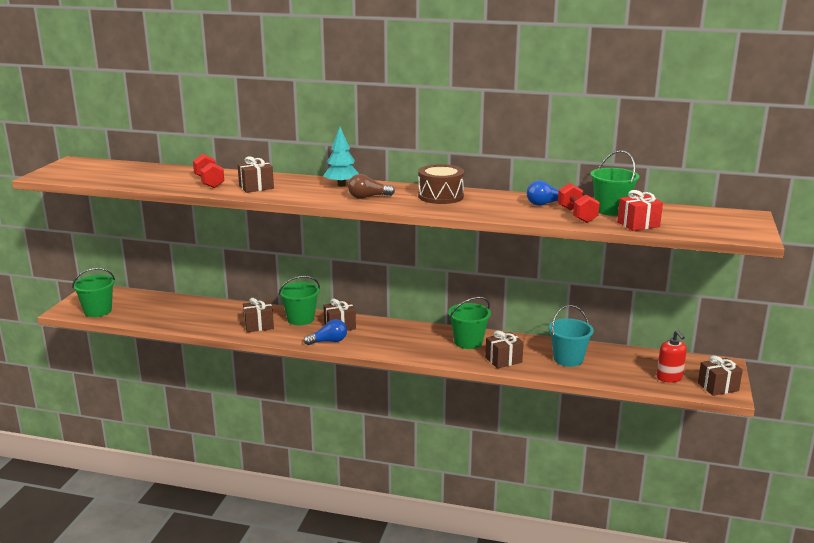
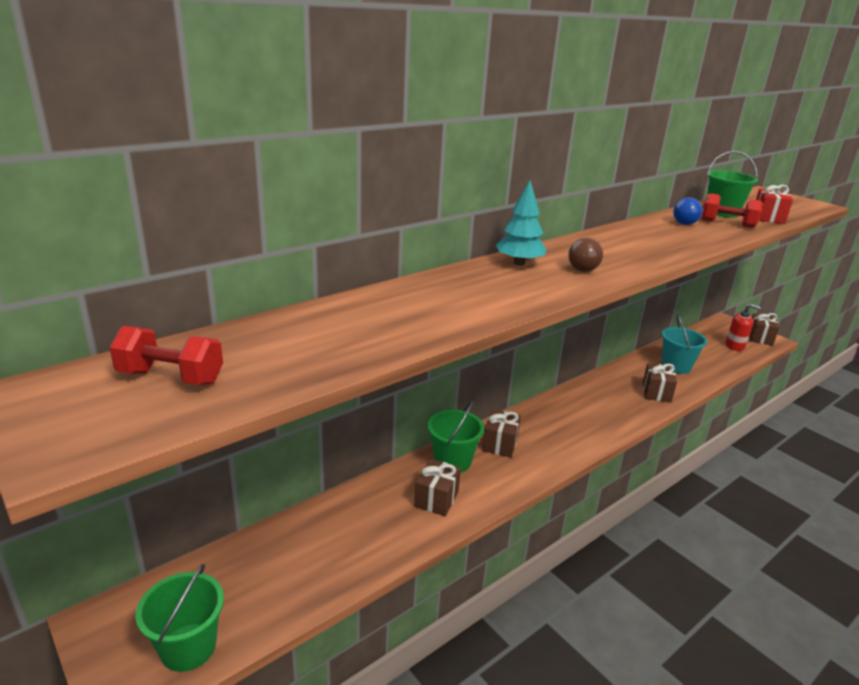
camera: 55 degrees left, 5 degrees up
(209, 182) = (389, 321): red dumbbell -> red dumbbell (171, 377)
(256, 187) = (462, 302): brown gift -> none
(328, 341) = (531, 467): blue light bulb -> none
(440, 196) = (618, 242): brown drum -> none
(468, 342) = (605, 392): green bucket -> none

